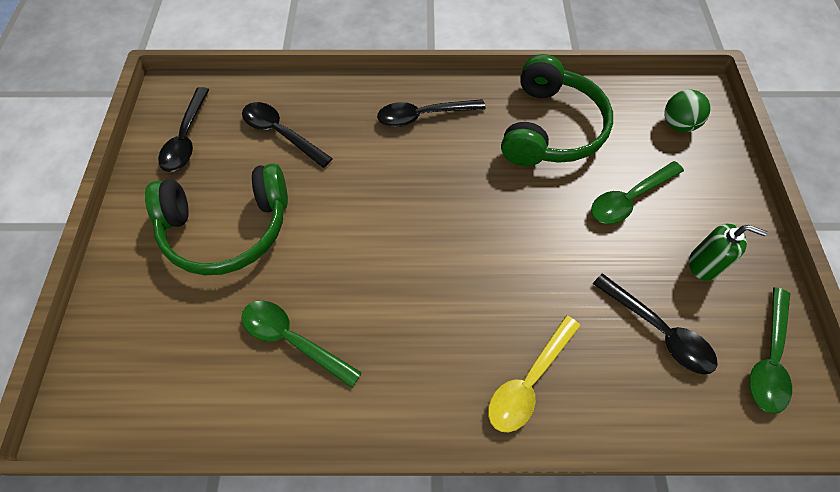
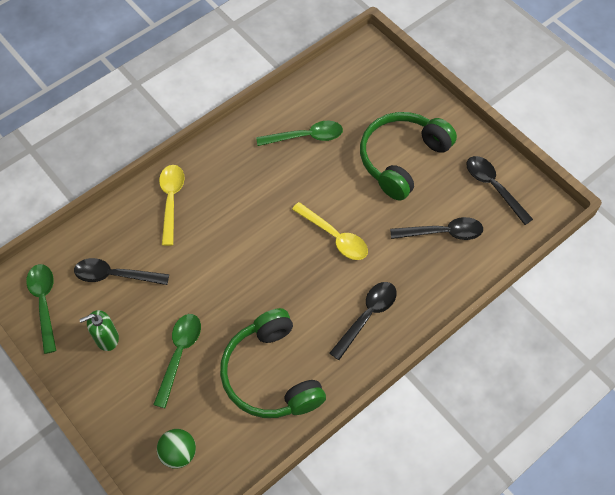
camera: 140 degrees right, 0 degrees up
(381, 200) = (334, 236): none -> yellow spoon

